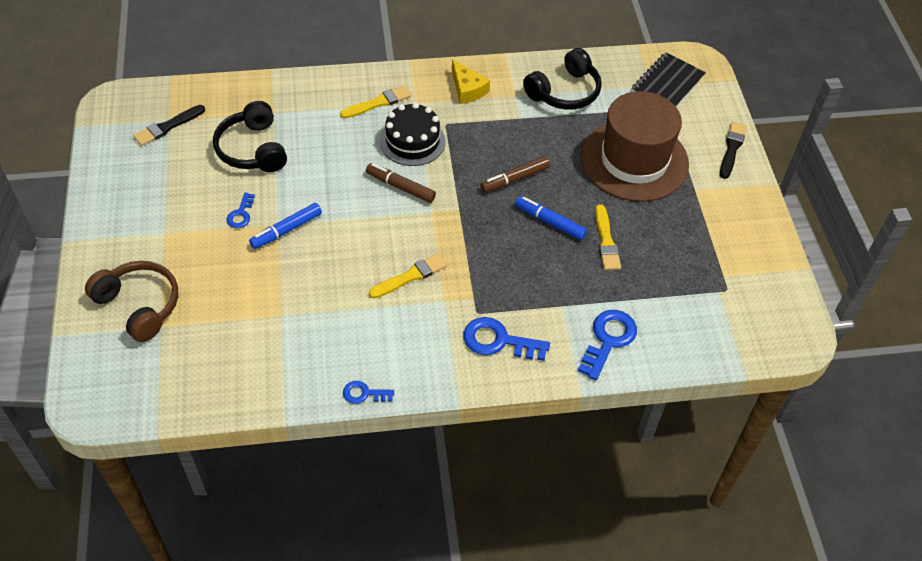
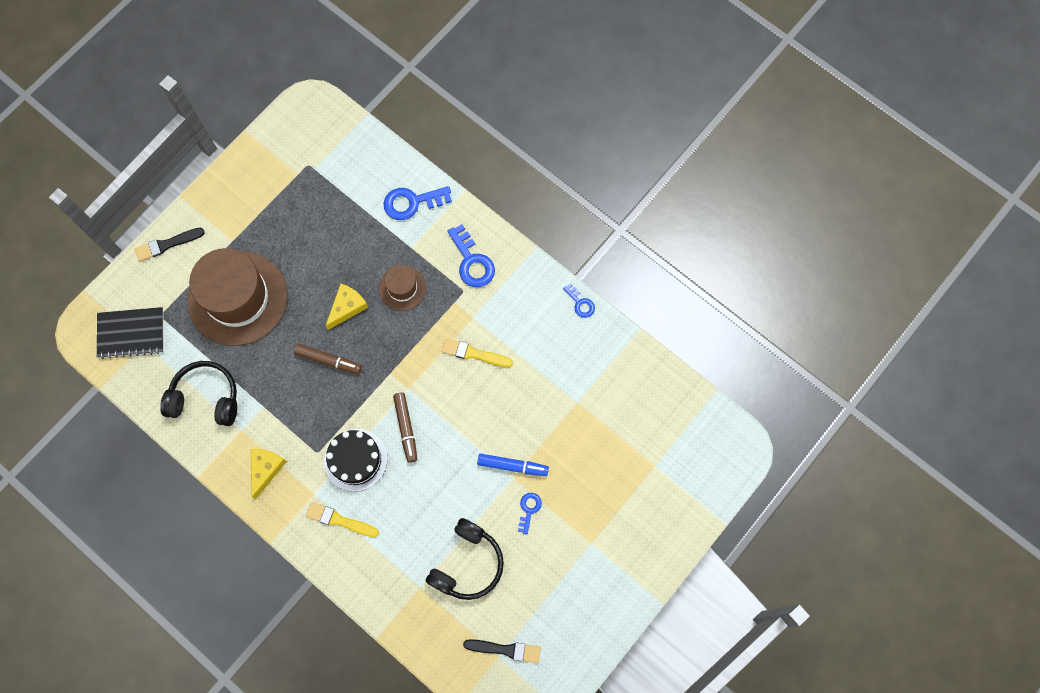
camera: 130 degrees left, 20 degrees up
(139, 305) = (655, 495): brown headphones -> none
(241, 214) = (529, 509): blue key -> blue key turned 45 degrees counterclockwise
(528, 271) = (402, 288): none -> brown hat
(550, 222) = (347, 307): blue marker -> yellow cheese
(606, 241) = (332, 261): yellow brush -> none

